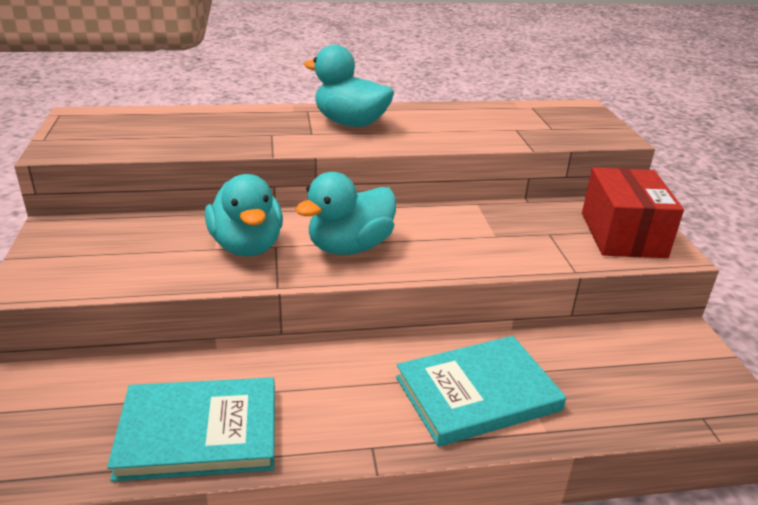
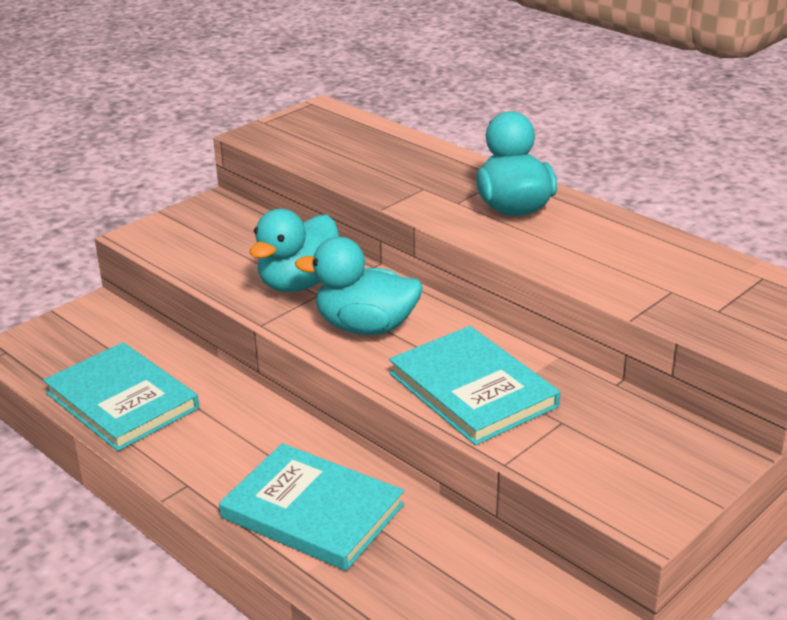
camera: 55 degrees right, 0 degrees up
(480, 244) = (472, 389): none -> turquoise book
(622, 235) = (636, 470): red box -> none

